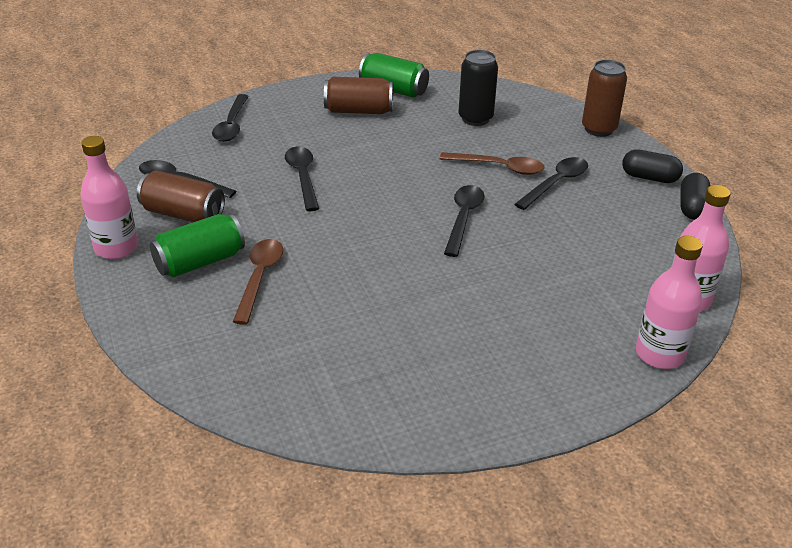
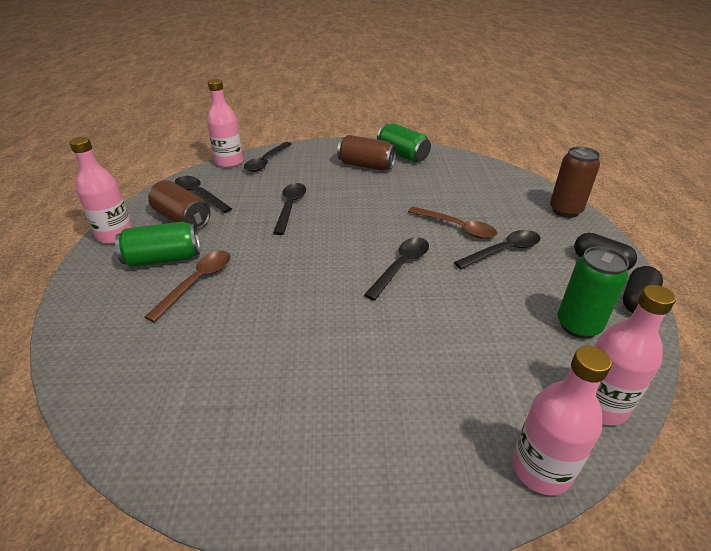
camera: 20 degrees right, 0 degrees up
(184, 134) = (229, 162): none -> pink bottle
(475, 119) = (457, 185): black can -> none
(650, 240) = (578, 325): none -> green can

